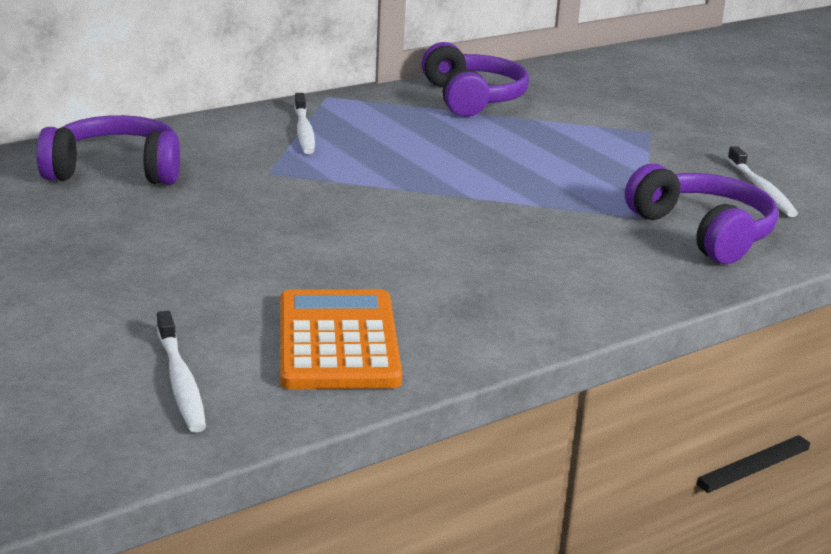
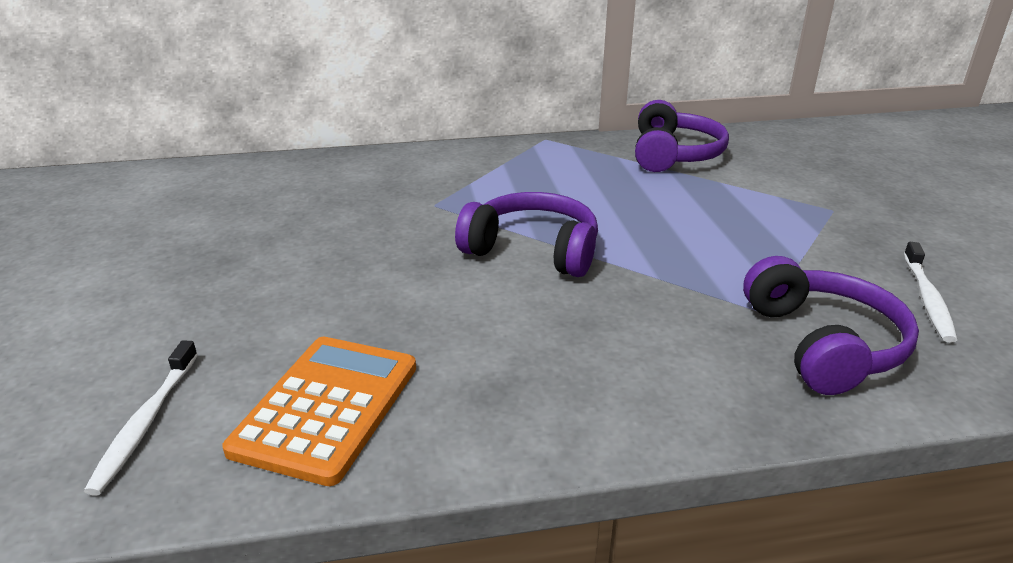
camera: 25 degrees right, 5 degrees up
(116, 171) = (315, 186): purple headphones -> purple headphones (533, 250)
(304, 131) = (497, 169): white toothbrush -> none

